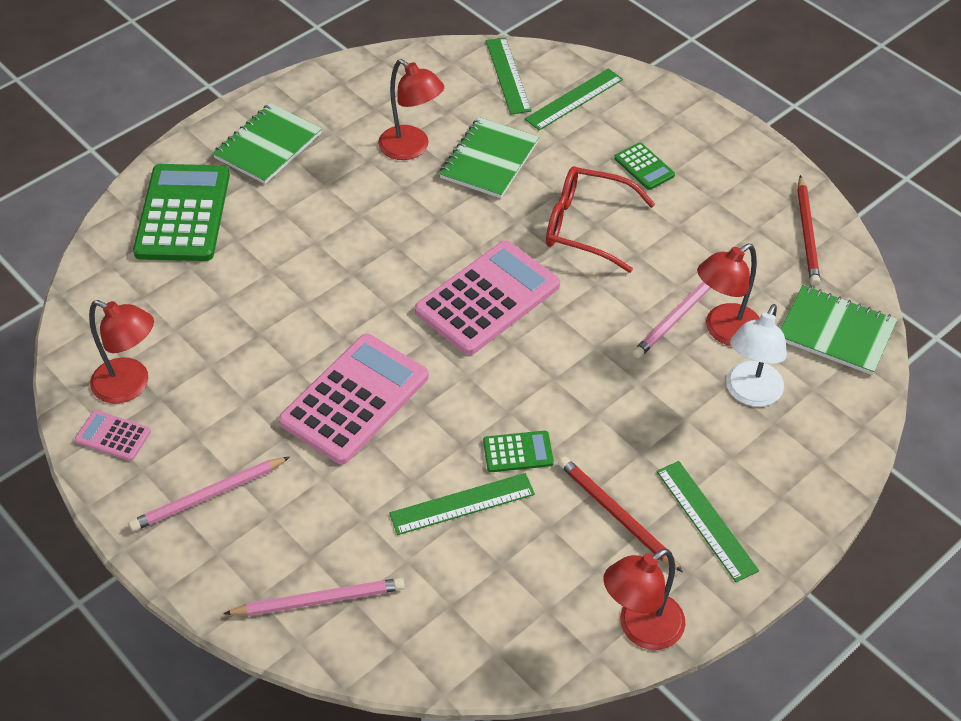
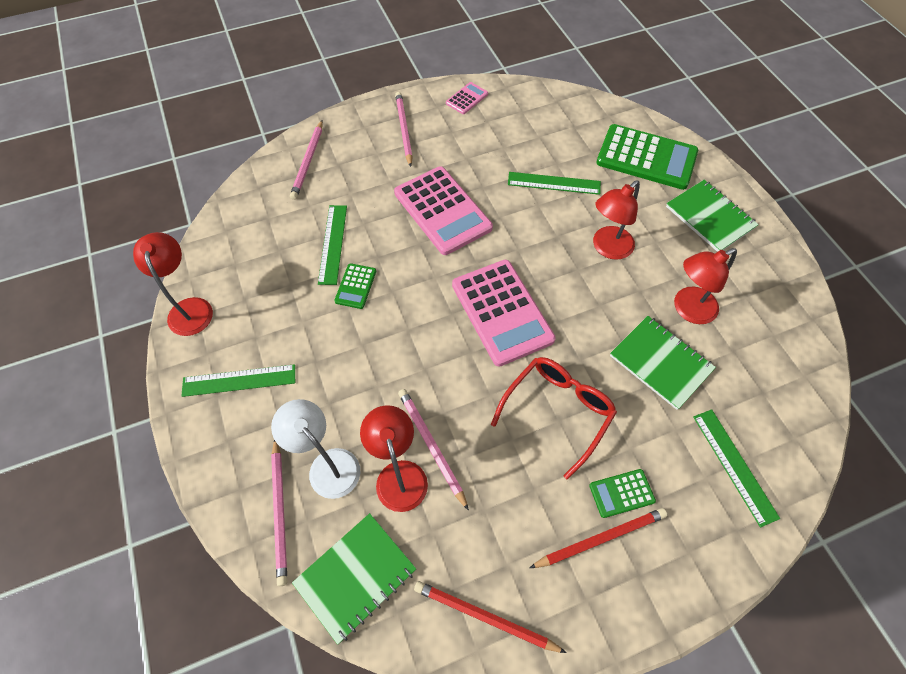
camera: 110 degrees right, 10 degrees up
(130, 385) = (501, 111): red lamp -> red lamp (607, 248)
(508, 75) = (779, 417): green ruler -> green ruler (554, 183)
(616, 515) = (275, 326): red pencil -> red pencil (600, 538)
(819, 415) = (280, 511): none -> pink pencil

